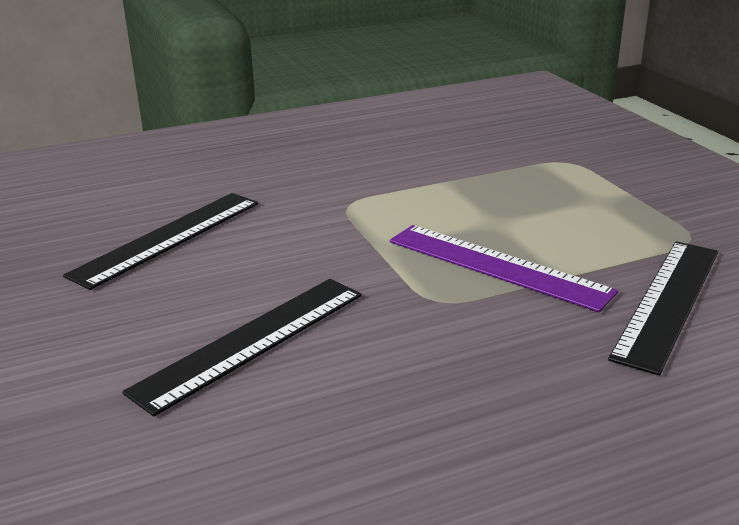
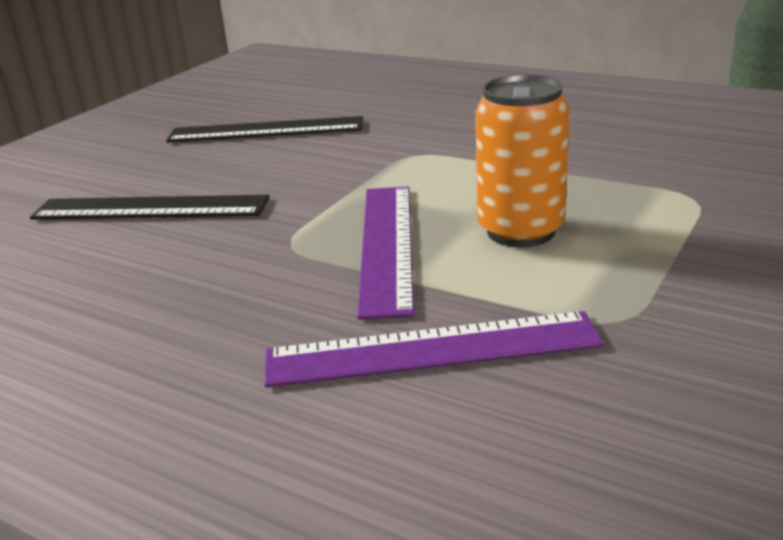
camera: 55 degrees right, 0 degrees up
(541, 219) = (520, 231): none -> orange can
(668, 302) = (431, 350): black ruler -> purple ruler

